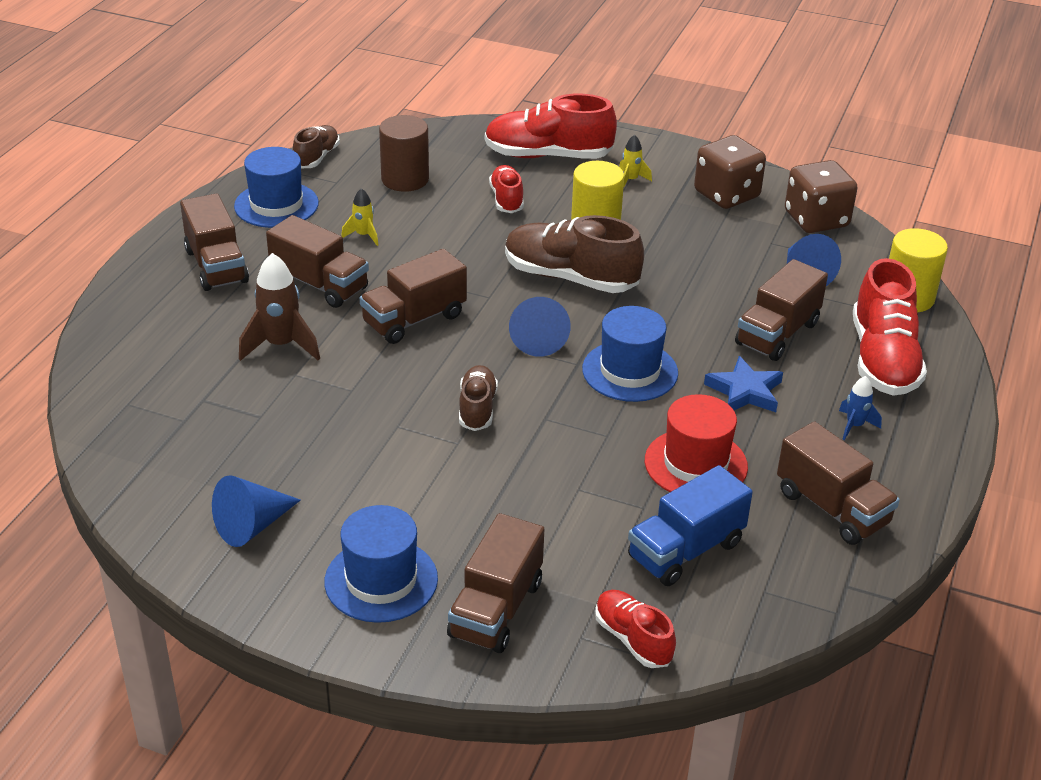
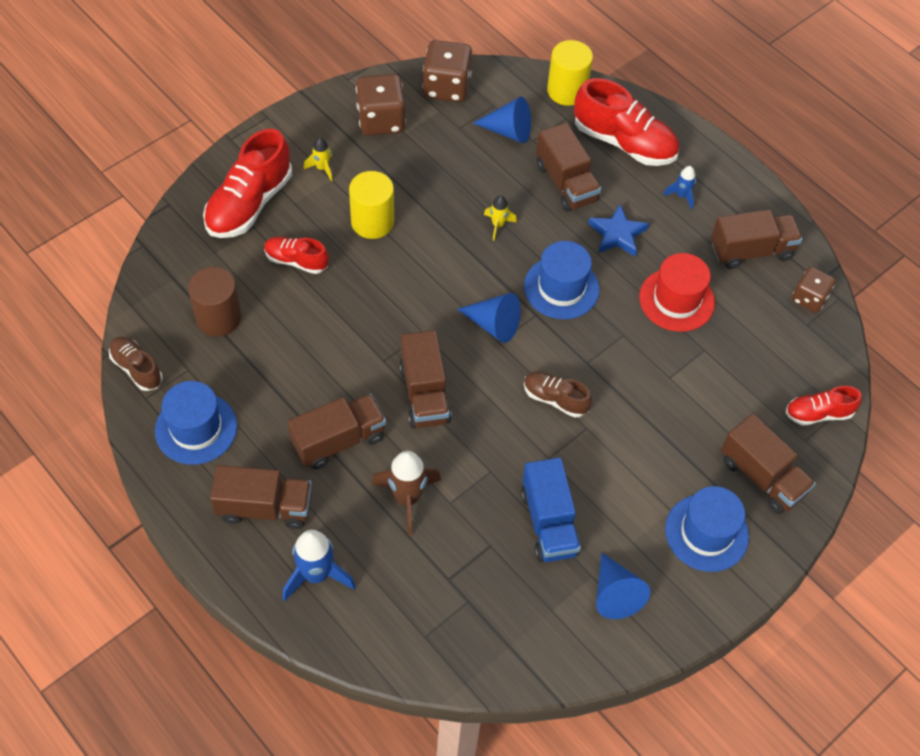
camera: 65 degrees left, 20 degrees up
(160, 317) = (316, 575): none -> blue rocket
(363, 235) = (286, 382): yellow rocket -> yellow rocket (498, 225)
(570, 278) = (429, 269): brown shoe -> none
(685, 550) = (754, 347): blue truck -> blue truck (548, 523)
(809, 582) = (809, 298): none -> brown dice

